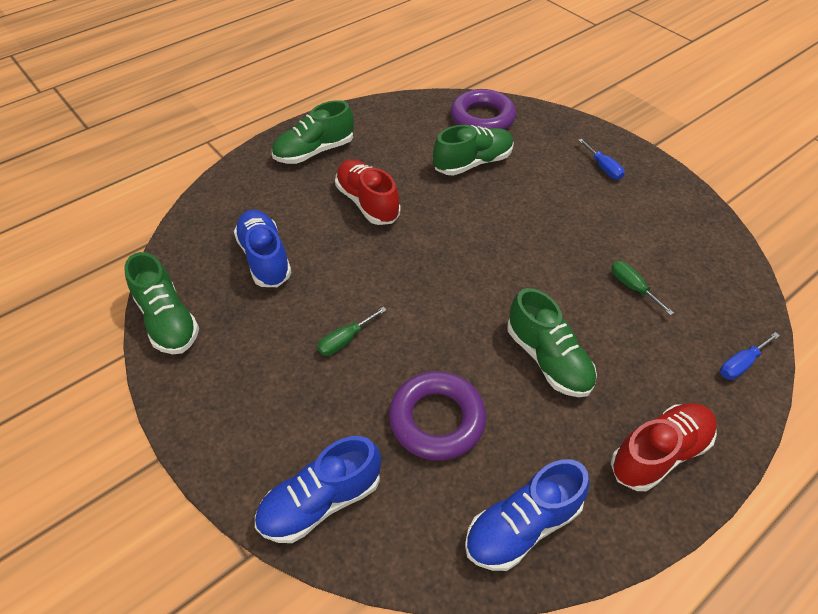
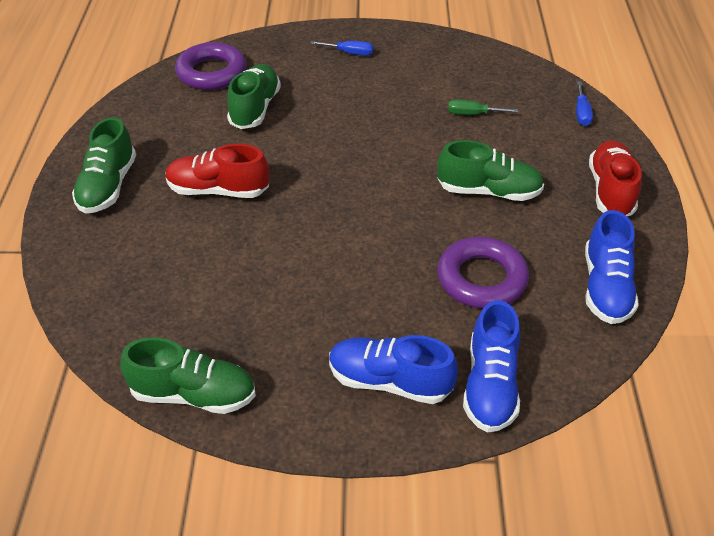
camera: 50 degrees left, 5 degrees down
(265, 258) = (200, 289): blue shoe -> blue shoe (389, 382)
(345, 340) = (352, 287): green screwdriver -> none

